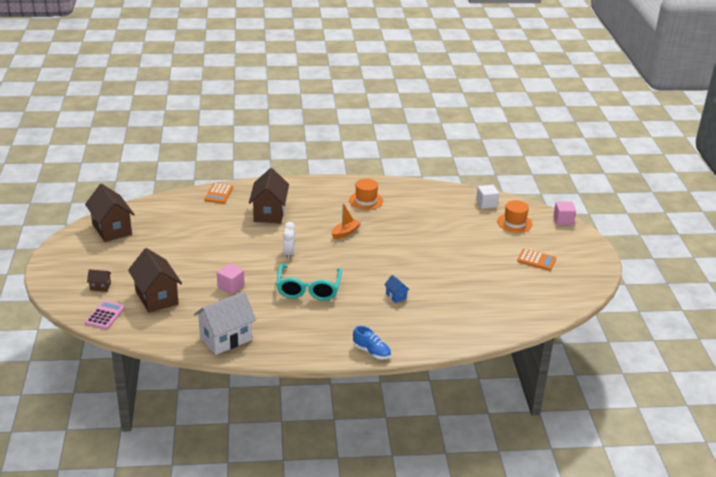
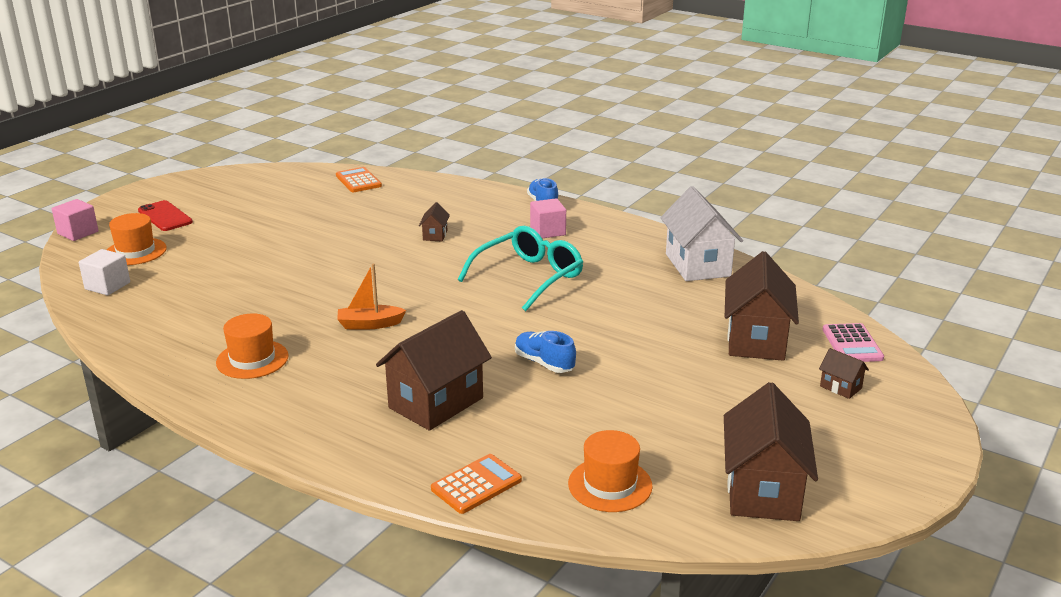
camera: 140 degrees left, 5 degrees down
(105, 315) = (852, 344): pink calculator -> pink calculator turned 60 degrees counterclockwise
(171, 211) = (610, 485): none -> orange hat
(226, 338) = (697, 265): white house -> white house turned 75 degrees clockwise
(231, 286) = (631, 316): pink cube -> pink cube (548, 231)
(246, 245) = (544, 363): none -> blue shoe
(289, 253) = (494, 327): white clock -> none
(396, 296) = (435, 235): blue house -> brown house
(536, 260) = (211, 211): orange calculator -> orange calculator (358, 181)
(549, 246) = (165, 216): none -> red phone

